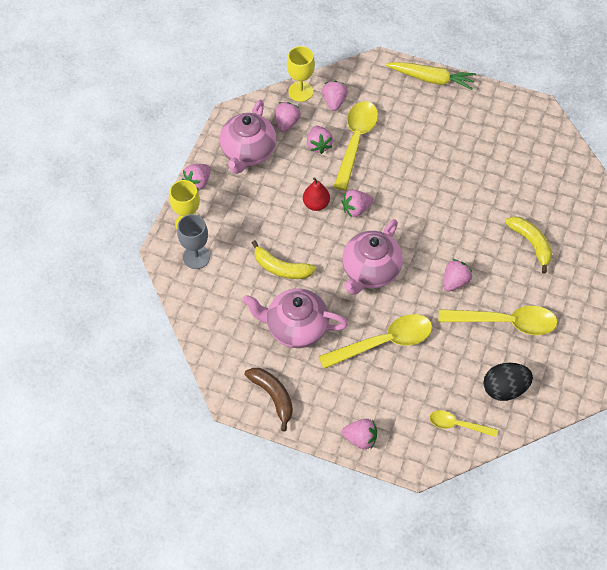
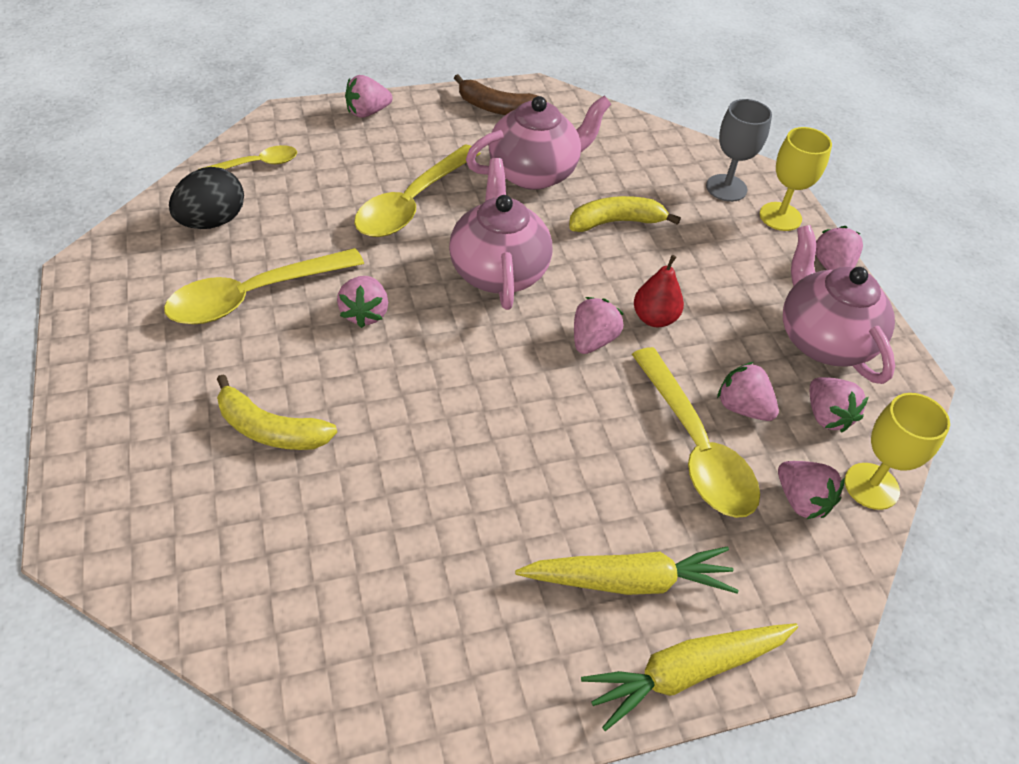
camera: 140 degrees right, 10 degrees down
(426, 113) = (629, 581): none -> yellow carrot

